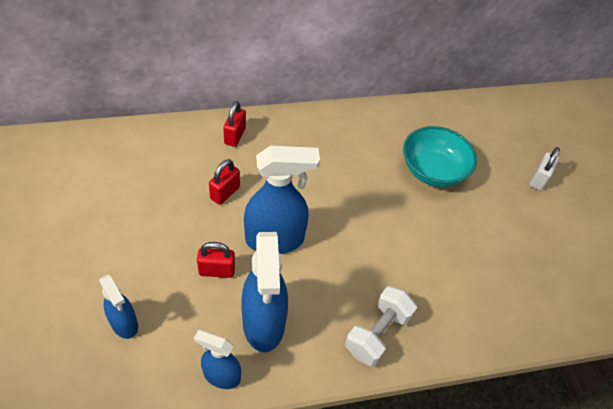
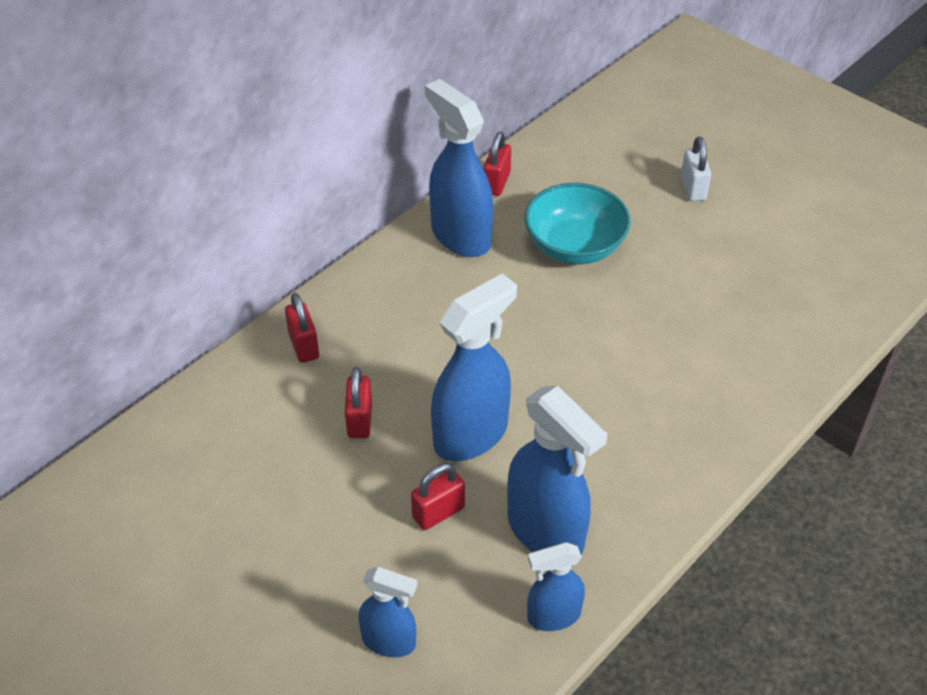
camera: 30 degrees left, 5 degrees down
(372, 127) = (460, 236): none -> blue spray bottle
(377, 333) = (673, 460): white dumbbell -> none
(419, 110) = (496, 183): none -> red padlock

